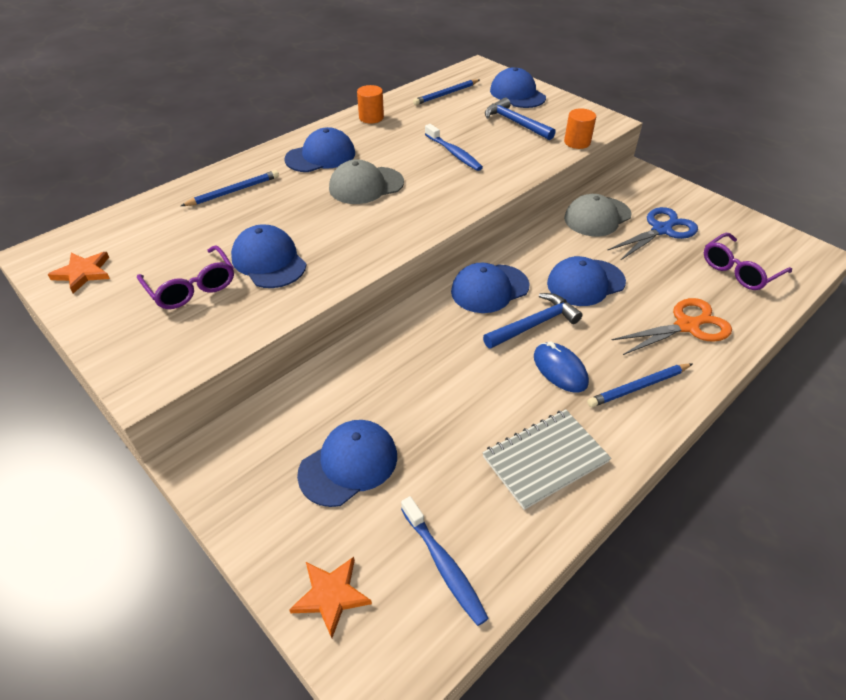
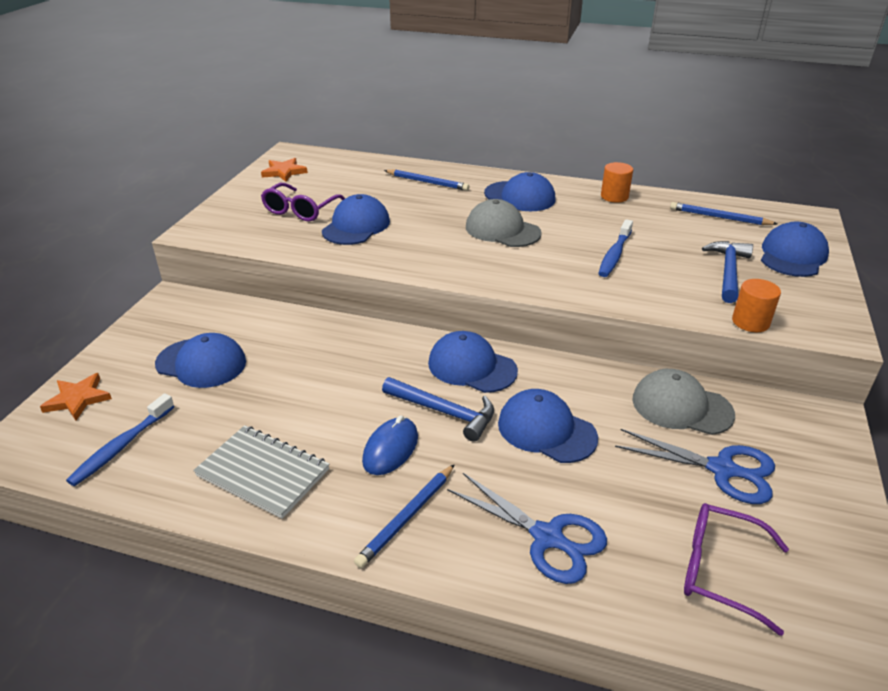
camera: 60 degrees right, 10 degrees down
(638, 387) = (407, 517): blue pencil -> blue pencil turned 90 degrees counterclockwise
(687, 326) = (548, 538): orange scissors -> blue scissors

